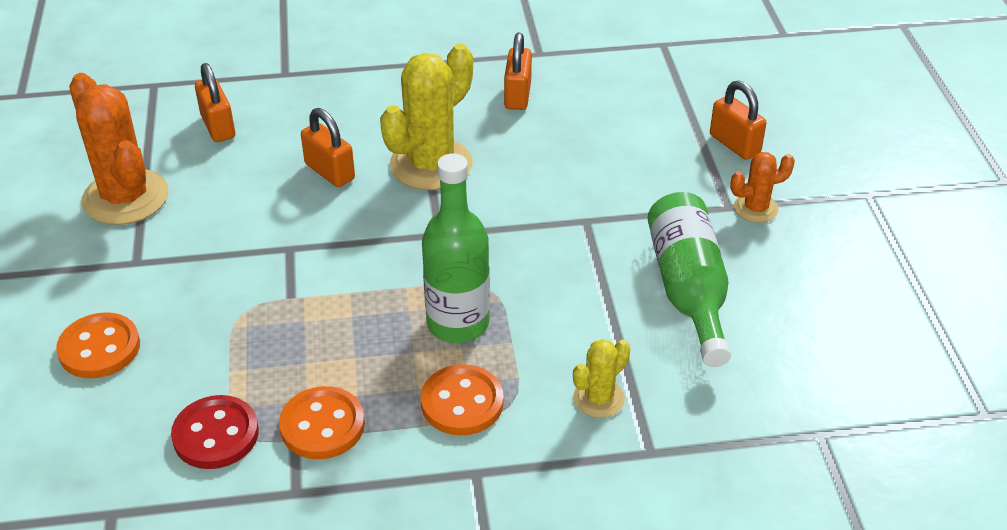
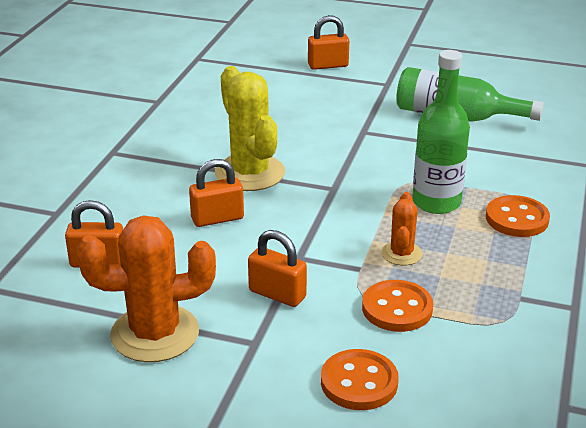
camera: 65 degrees left, 10 degrees down
(216, 435) = (498, 334): red button -> none
(322, 425) = (512, 281): orange button -> orange button (397, 308)
(517, 95) = (200, 121): orange padlock -> orange padlock (277, 294)
(599, 398) = (537, 169): yellow cactus -> none
(755, 208) = (395, 76): orange cactus -> orange cactus (401, 254)

